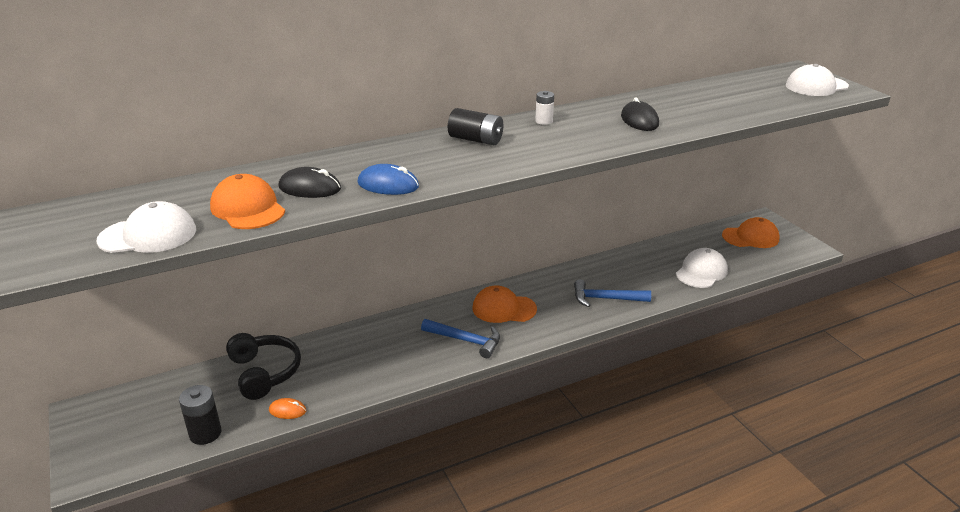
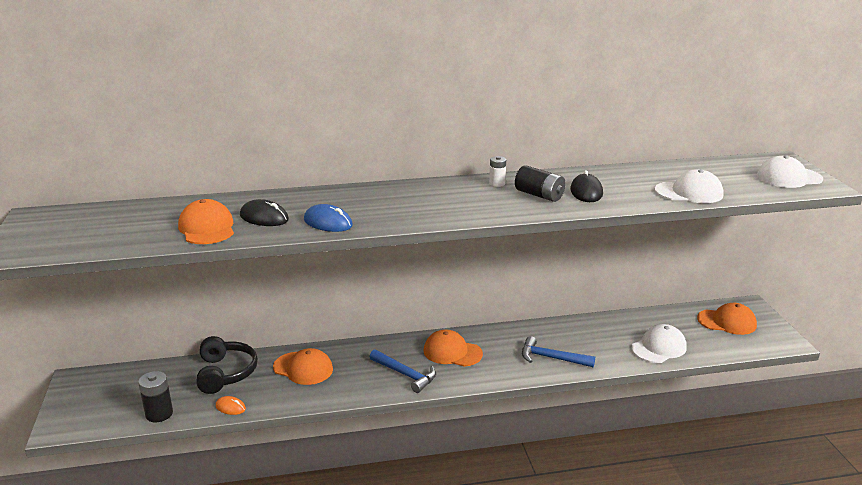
camera: 15 degrees right, 5 degrees down
(148, 235) = (122, 239): white cap -> white cap (689, 192)
(351, 352) = (303, 368): none -> orange cap
(476, 140) = (426, 193): black battery -> black battery (539, 195)

